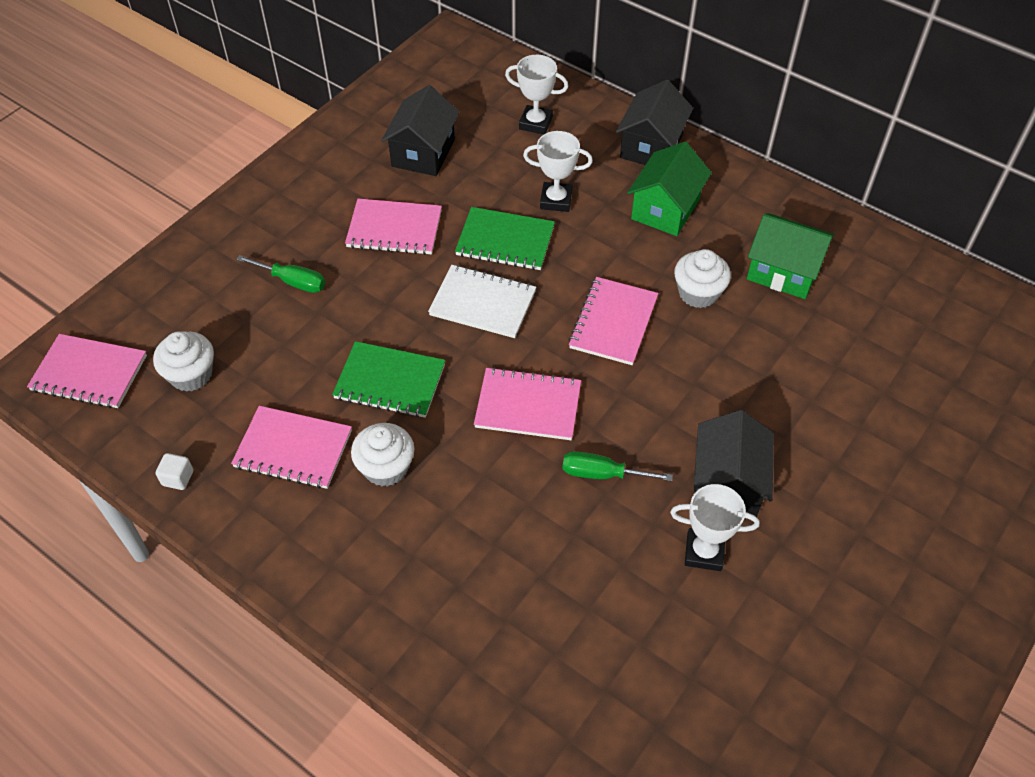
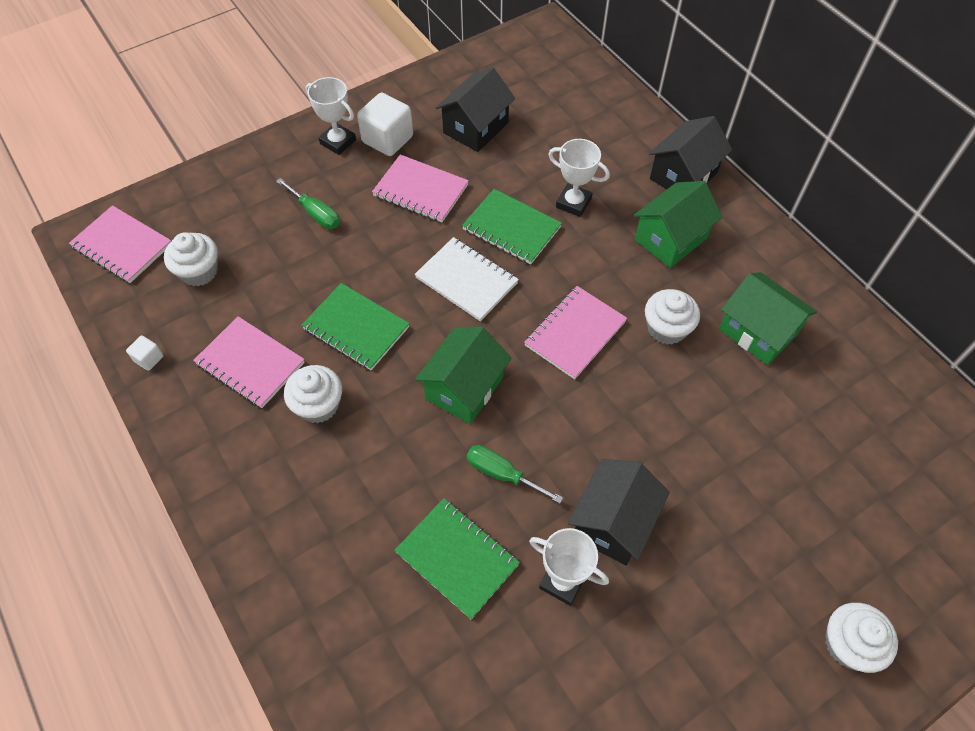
camera: 20 degrees right, 5 degrees up
(335, 187) = (387, 139): none -> white cube
(528, 406) = (464, 388): pink notebook -> green house
(535, 123) = (586, 126): white trophy -> white trophy (338, 142)
(594, 565) = (457, 558): none -> green notebook
(979, 519) = (848, 644): none -> white cupcake

